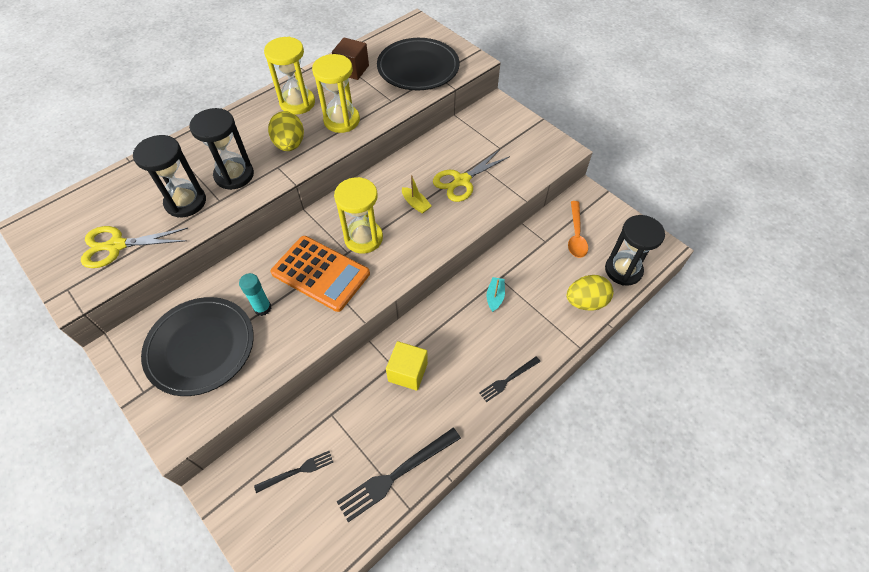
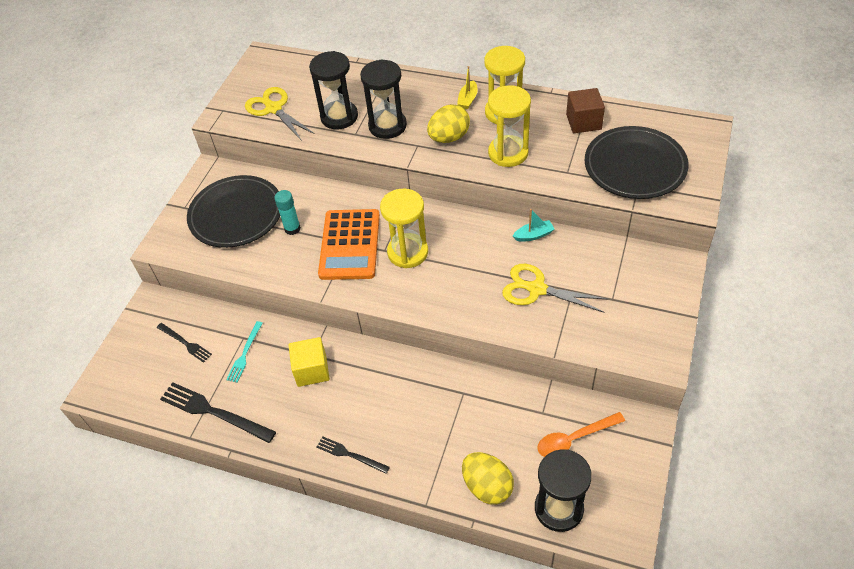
camera: 65 degrees right, 5 degrees down
(350, 420) = (245, 354): none -> turquoise fork
(415, 204) = (477, 268): yellow boat -> yellow boat (468, 99)
(495, 297) = (437, 399): turquoise boat -> turquoise boat (533, 235)

